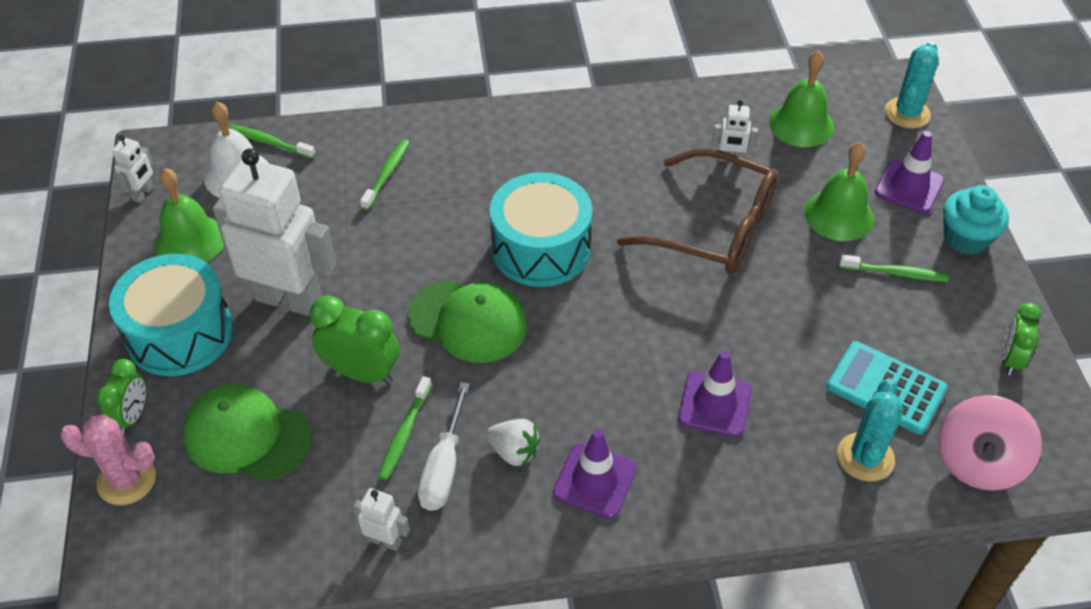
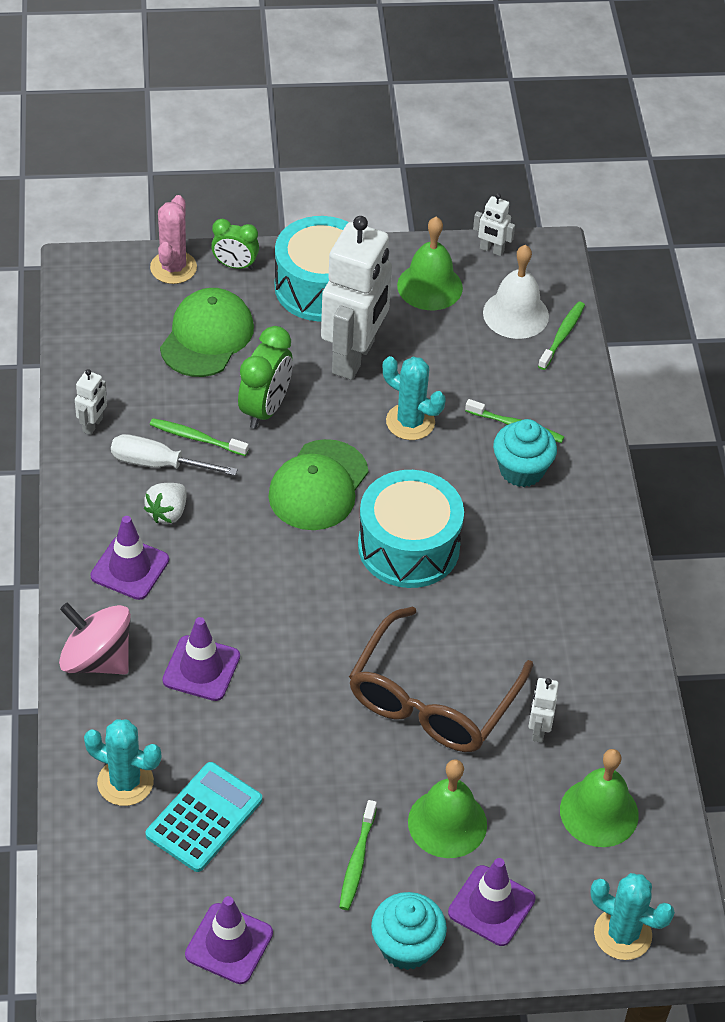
camera: 90 degrees right, 0 degrees up
(381, 251) = (410, 422): none -> turquoise cactus
(441, 170) = (521, 470): none -> turquoise cupcake
(978, 462) = (106, 879): pink spinning top -> pink spinning top (97, 659)
(1009, 359) = (229, 944): green clock -> purple traffic cone

